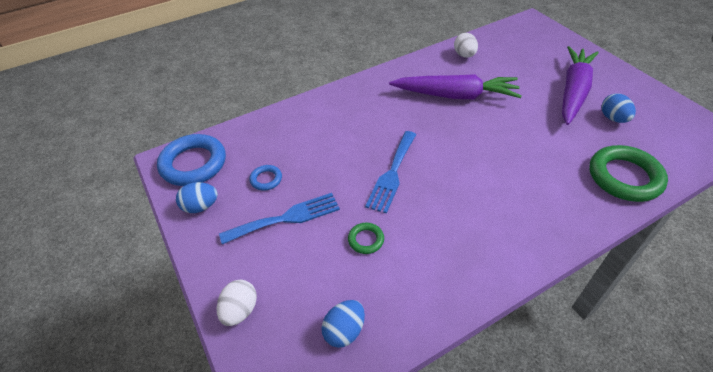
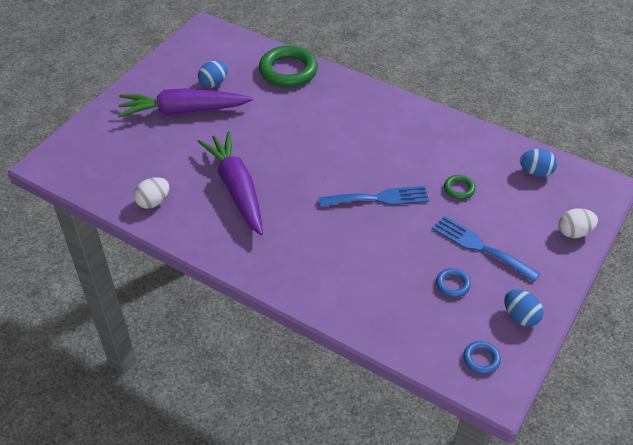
camera: 120 degrees left, 0 degrees up
(193, 164) = (481, 359): blue ring -> blue ring, size x0.47

